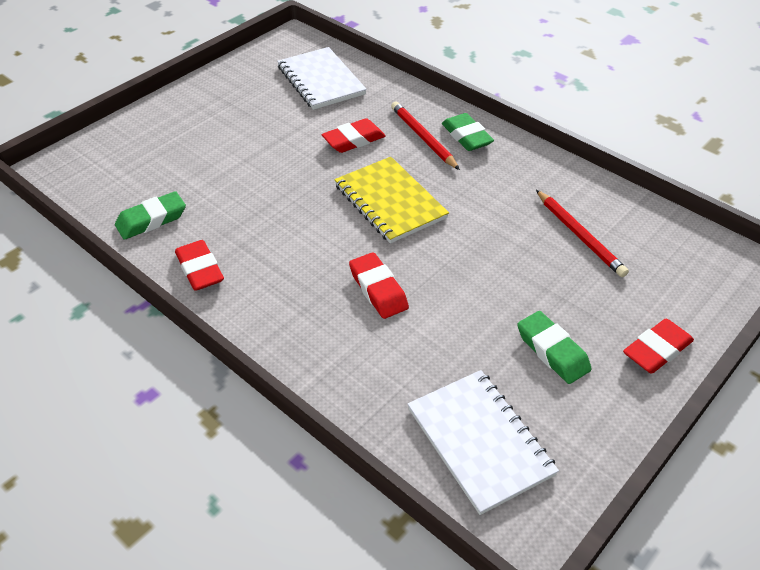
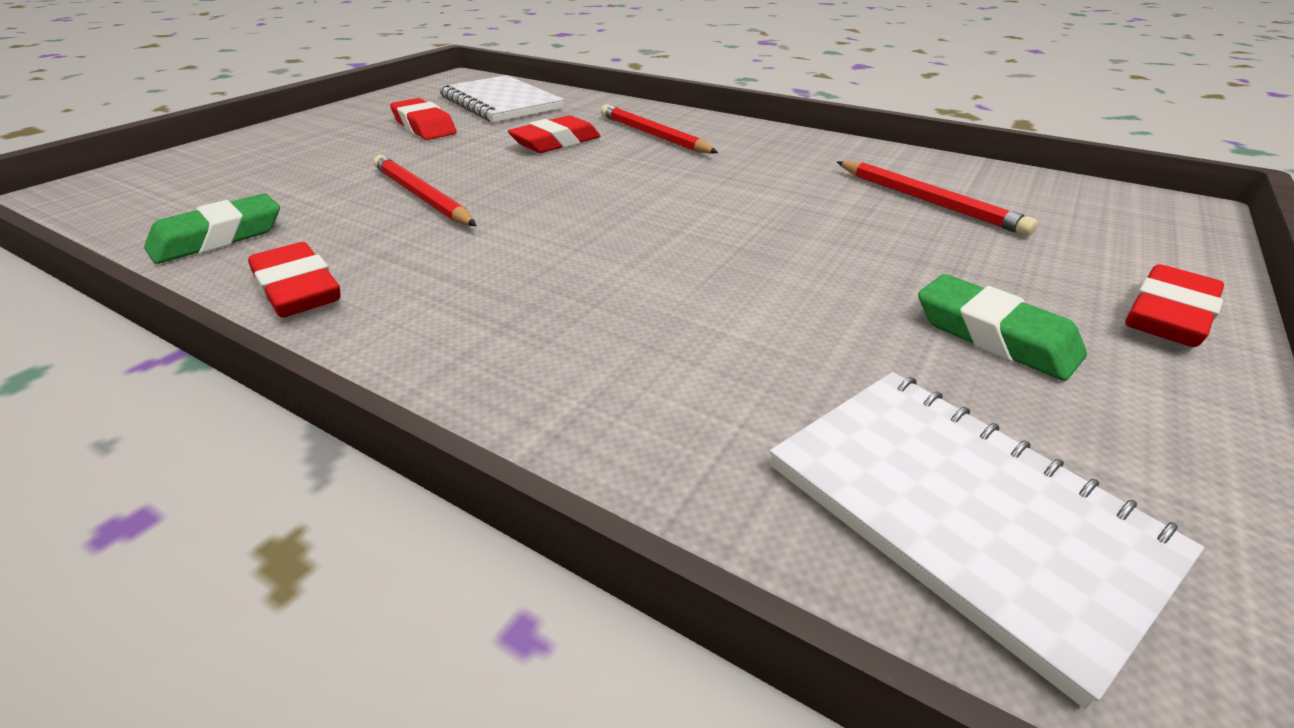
camera: 10 degrees left, 10 degrees down
(263, 193) = (421, 196): none -> red pencil
(378, 289) = (639, 285): red eraser -> red eraser (424, 127)
(390, 202) = (626, 191): yellow notebook -> none
(466, 136) = (712, 131): green eraser -> none

